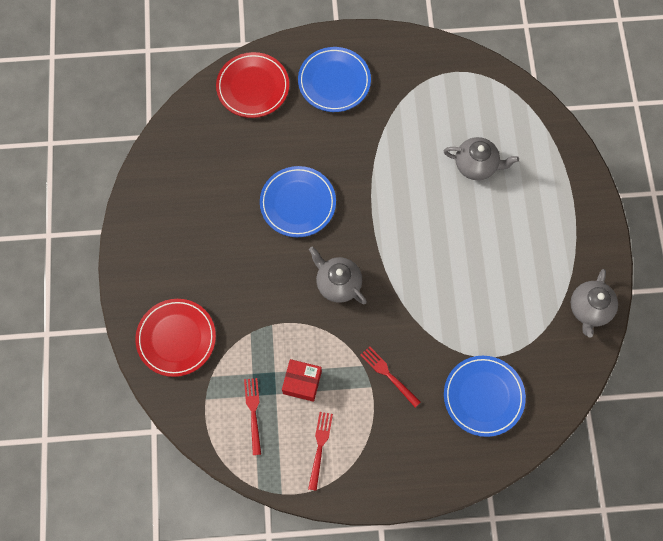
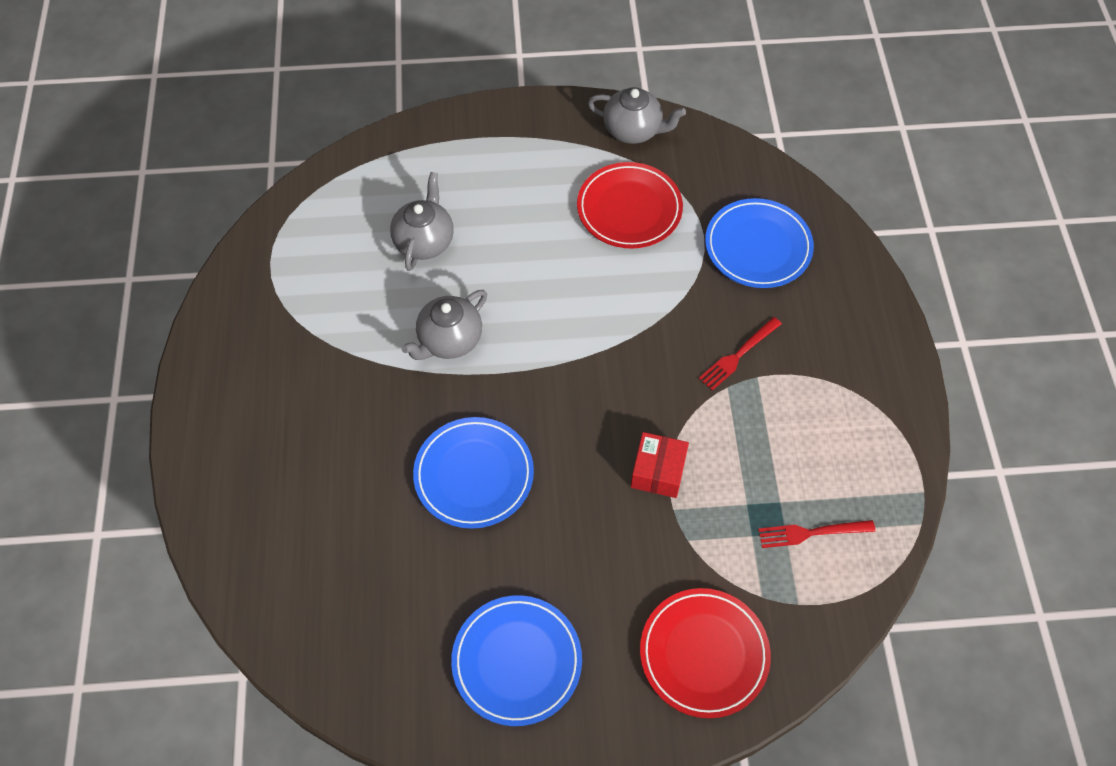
camera: 90 degrees left, 10 degrees down
(253, 87) = (259, 547): red plate -> red plate (629, 209)
(302, 382) = (759, 466): red box -> red box (658, 471)
(320, 447) = (850, 442): red fork -> none
(334, 81) = (265, 423): blue plate -> blue plate (517, 661)
(338, 283) = (605, 419): grey teapot -> grey teapot (449, 340)

